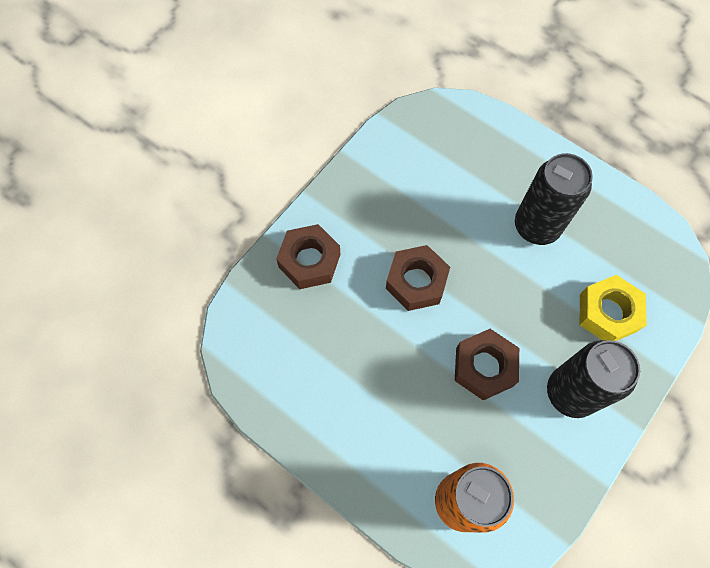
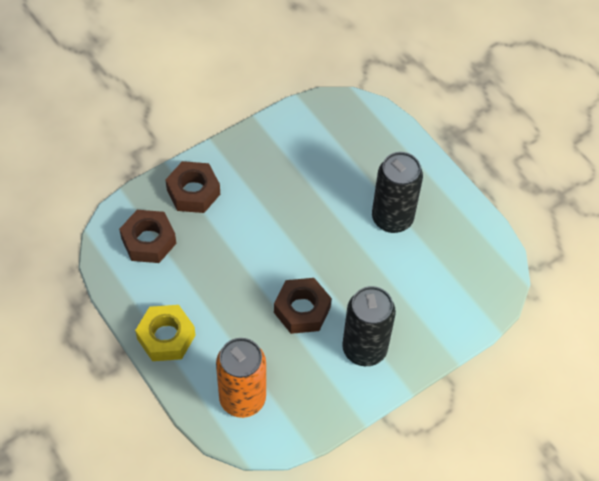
camera: 15 degrees right, 10 degrees down
(416, 282) = (273, 232): brown nut -> brown nut (148, 241)
(608, 313) = (422, 300): yellow nut -> yellow nut (166, 337)

